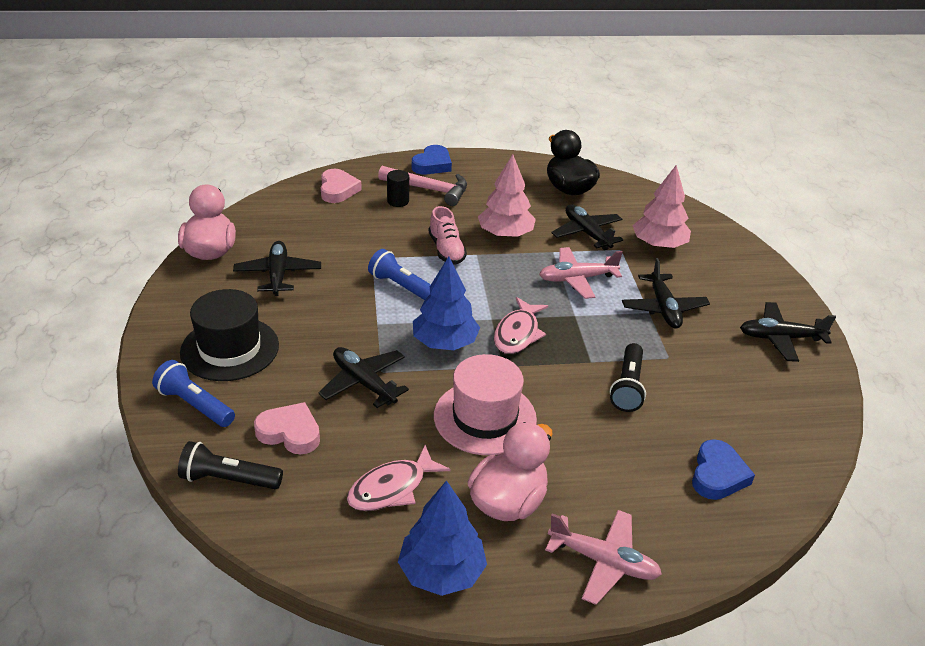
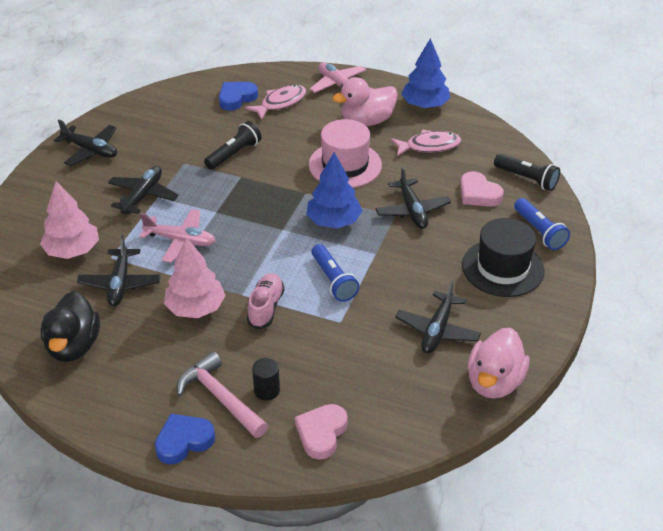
camera: 150 degrees left, 5 degrees up
(518, 333) = (273, 211): pink fish -> pink fish (280, 103)

